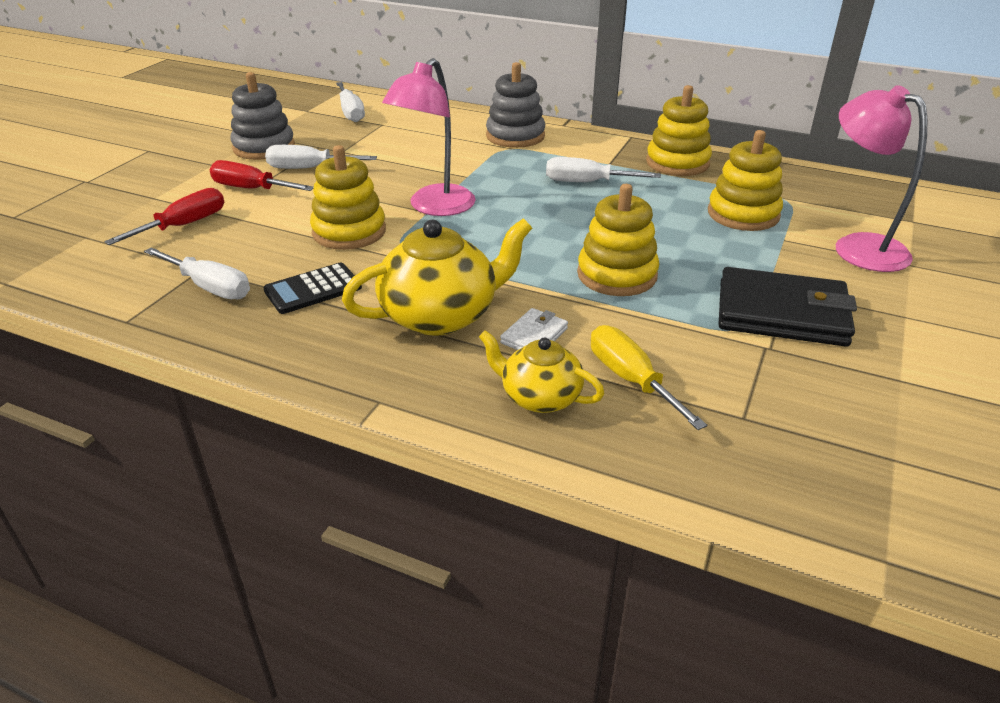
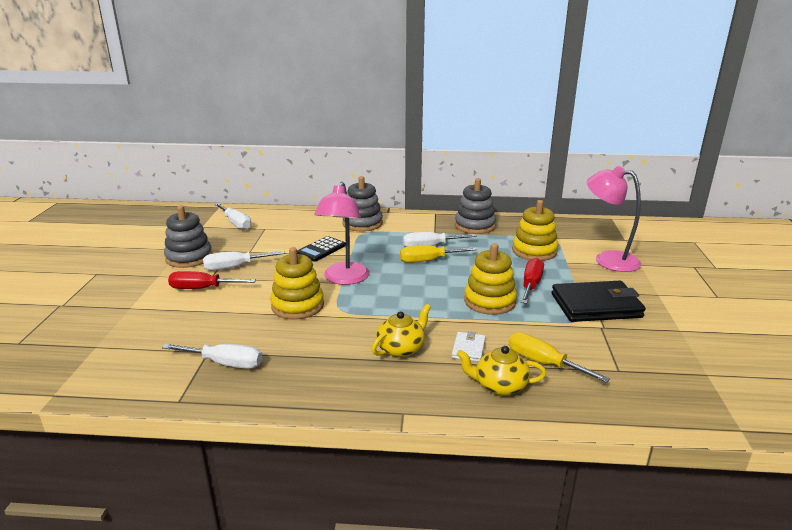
camera: 20 degrees left, 10 degrees down
(184, 225) = (170, 323): red screwdriver -> red screwdriver (531, 285)
(313, 289) = (302, 349): black calculator -> black calculator (321, 249)
(441, 315) = (401, 348): yellow teapot -> yellow teapot, size x0.60
(570, 202) = (428, 260): none -> yellow screwdriver
(677, 163) = (475, 226): yellow stacking toy -> grey stacking toy

